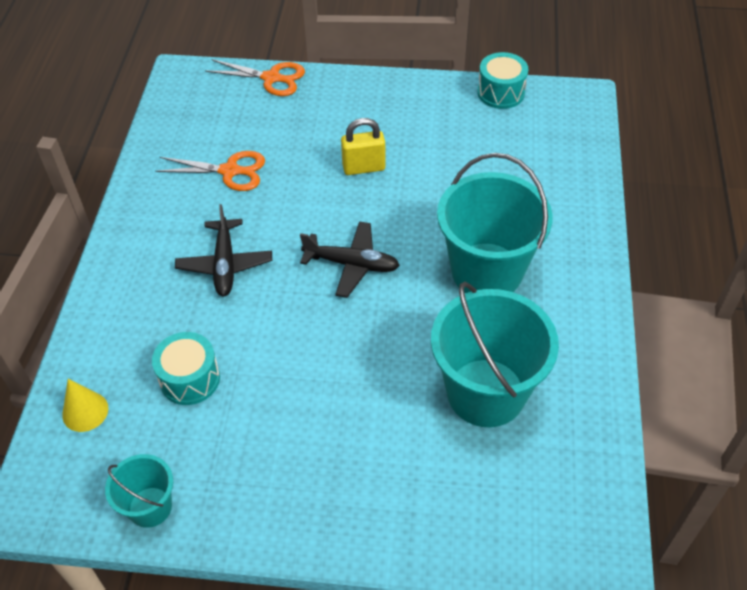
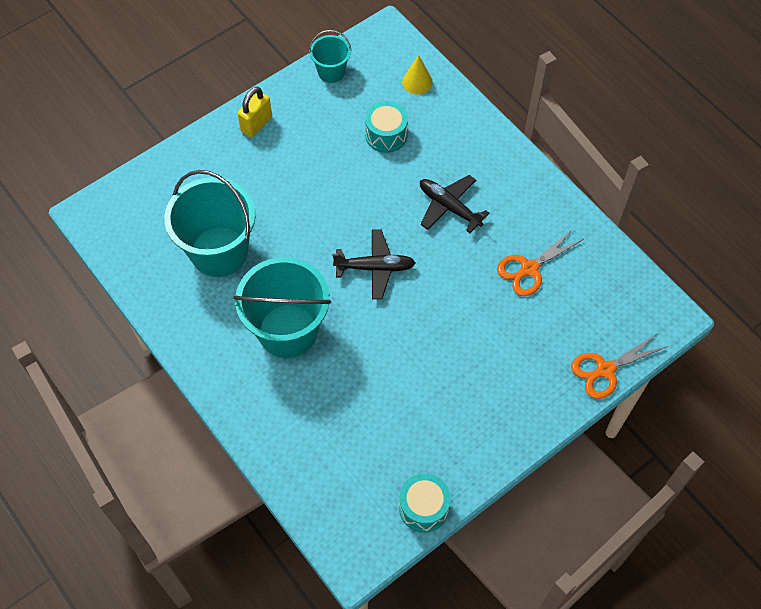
camera: 135 degrees right, 10 degrees up
(352, 264) = (375, 268): black plane -> black plane turned 150 degrees counterclockwise
(363, 167) = (447, 345): yellow padlock -> yellow padlock (256, 124)

